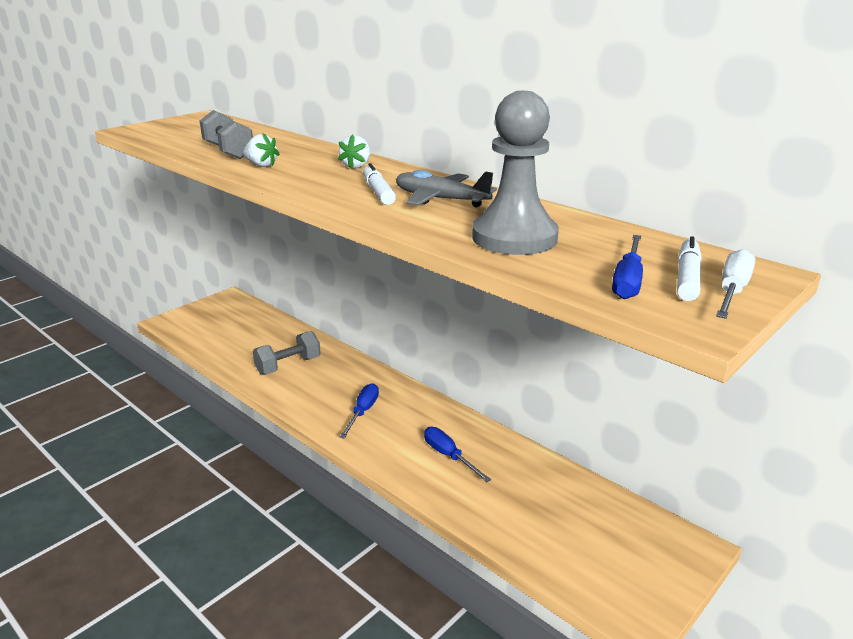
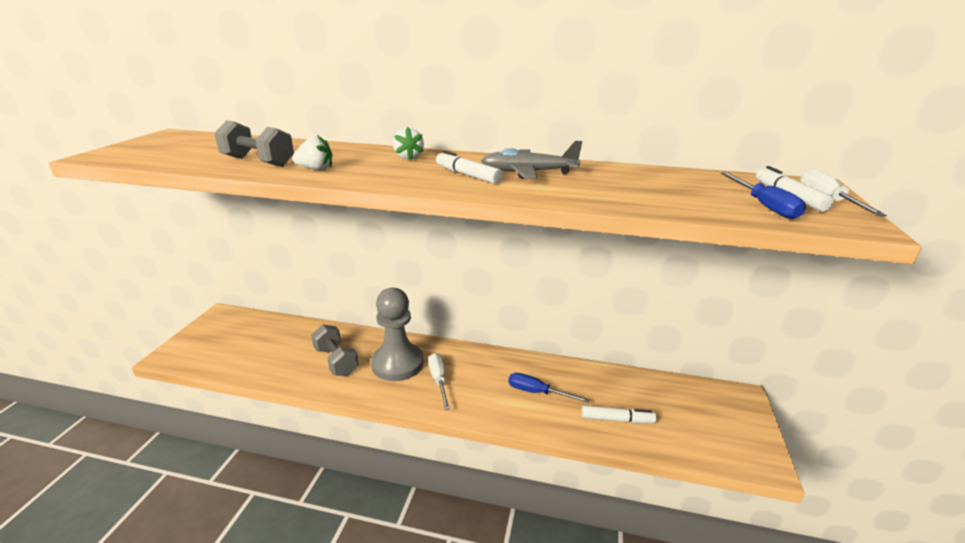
camera: 30 degrees left, 0 degrees up
(288, 365) = (336, 361): grey dumbbell -> grey dumbbell turned 60 degrees counterclockwise
(363, 412) = (439, 380): blue screwdriver -> white screwdriver
(508, 511) = (616, 419): none -> white marker
(514, 238) = (636, 191): grey pawn -> grey pawn (397, 364)

